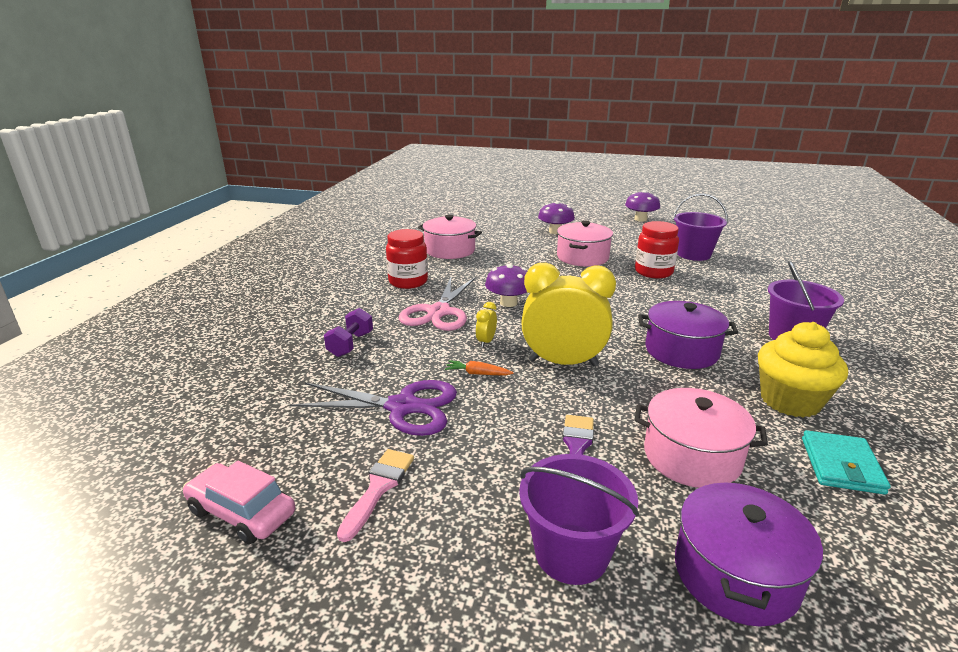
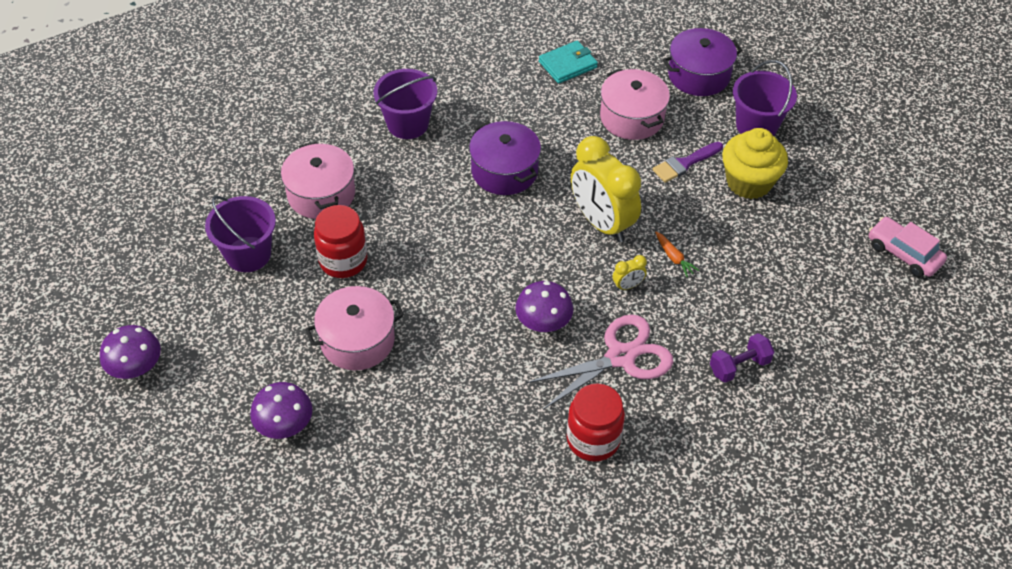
camera: 135 degrees left, 25 degrees up
(241, 512) = (903, 254): pink car -> pink car turned 150 degrees clockwise
(378, 488) = (819, 217): pink brush -> none
(402, 407) = (756, 265): purple scissors -> none
(450, 250) = (468, 481): pink pot -> pink pot (321, 194)
(790, 401) = (516, 99): yellow cupcake -> yellow cupcake (749, 182)

